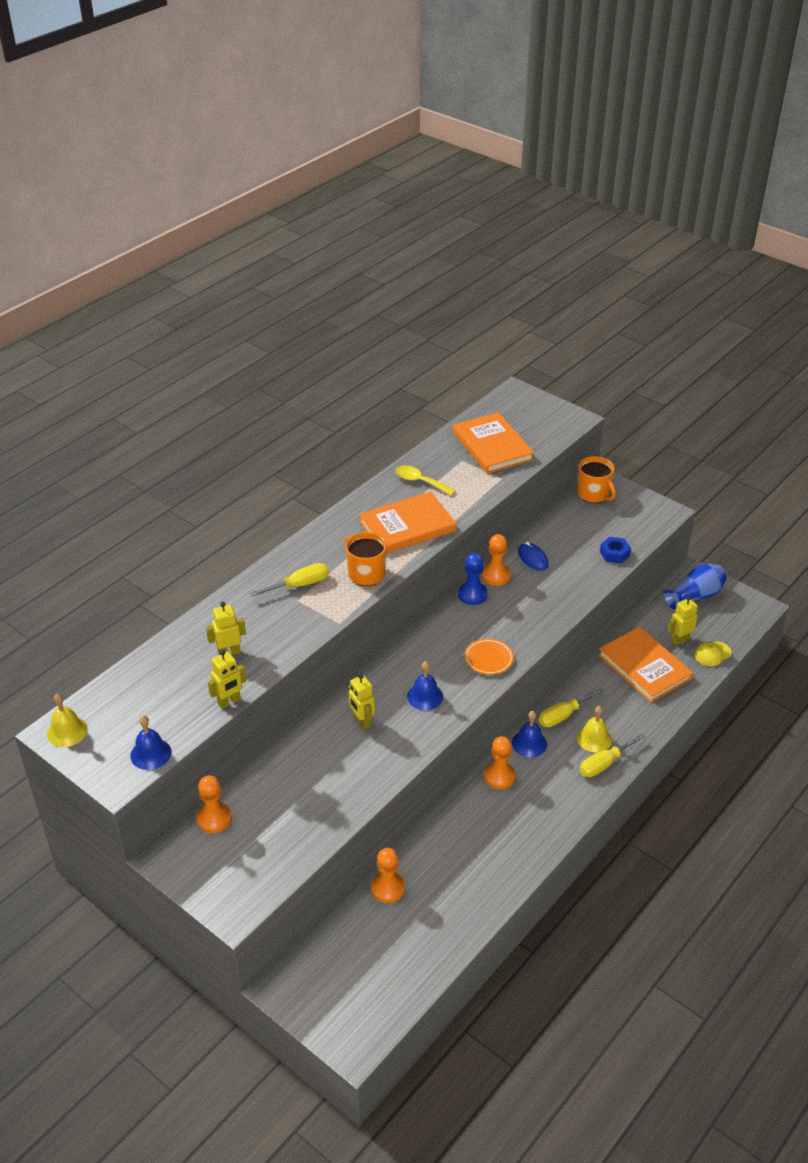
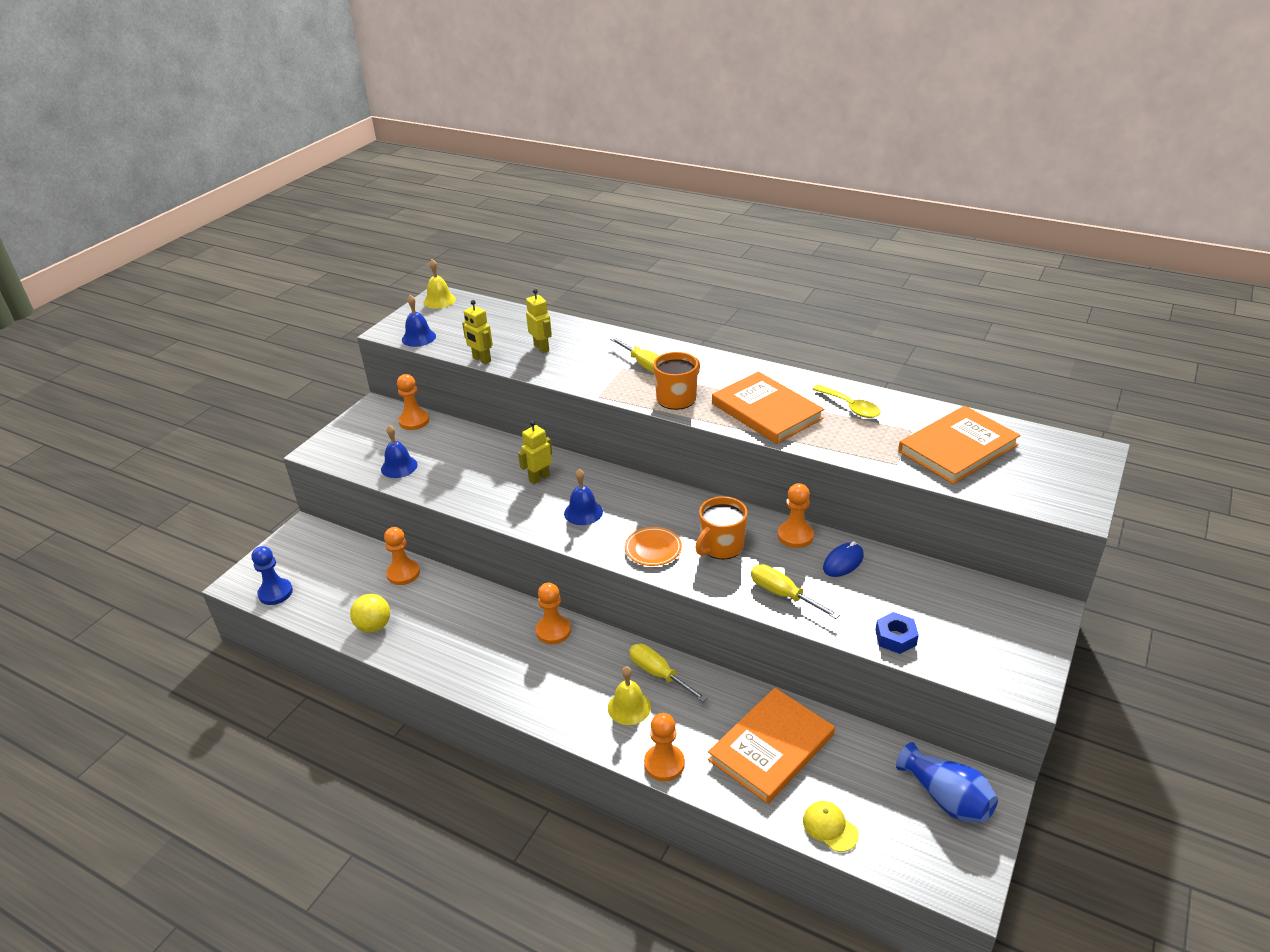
camera: 80 degrees right, 5 degrees down
(420, 481) = (850, 407): yellow spoon -> yellow spoon turned 120 degrees clockwise
(459, 914) = (374, 626): none -> yellow ball
(472, 594) = (753, 522): blue pawn -> blue pawn (275, 593)
(529, 743) = (607, 649): blue bell -> blue bell (399, 467)
(593, 494) = (1012, 604): orange mug -> orange mug (721, 546)
(604, 764) = (591, 721): yellow screwdriver -> yellow screwdriver (783, 595)
(651, 727) = (664, 764): none -> orange pawn
(679, 640) = (841, 784): yellow robot -> none

